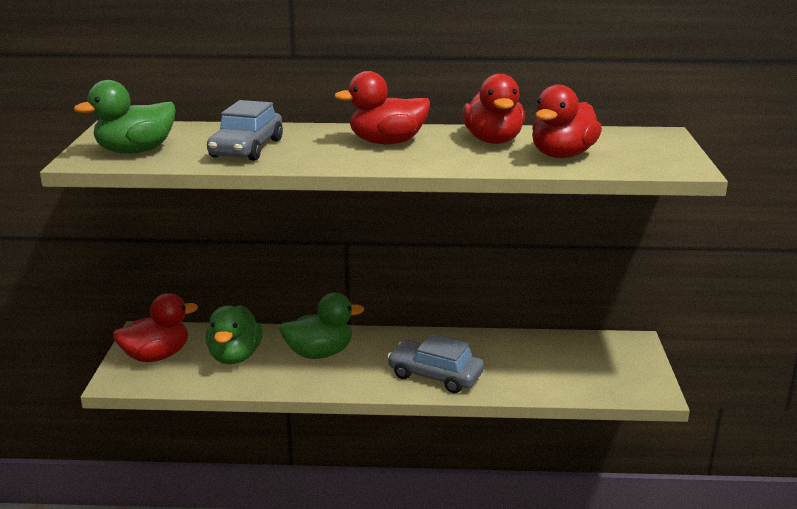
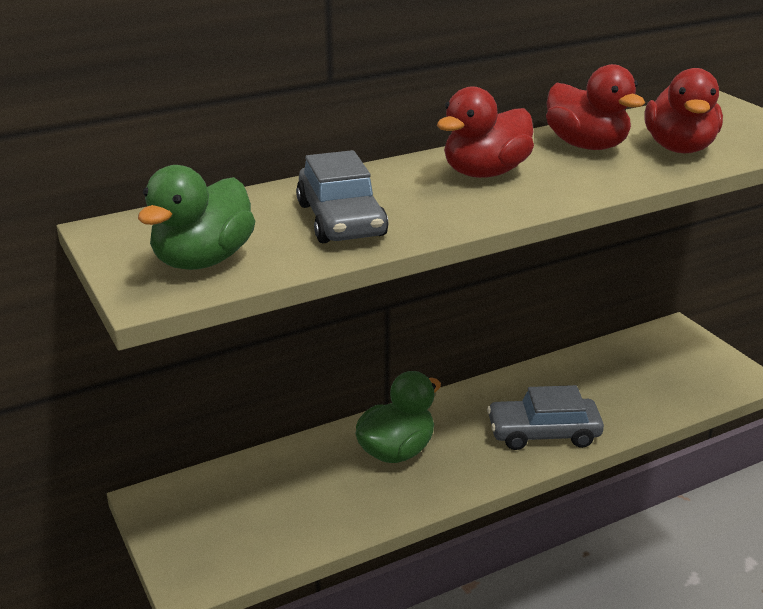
camera: 30 degrees left, 5 degrees up
(156, 356) = (205, 527): red duck -> none
(235, 356) = (304, 491): green duck -> none

